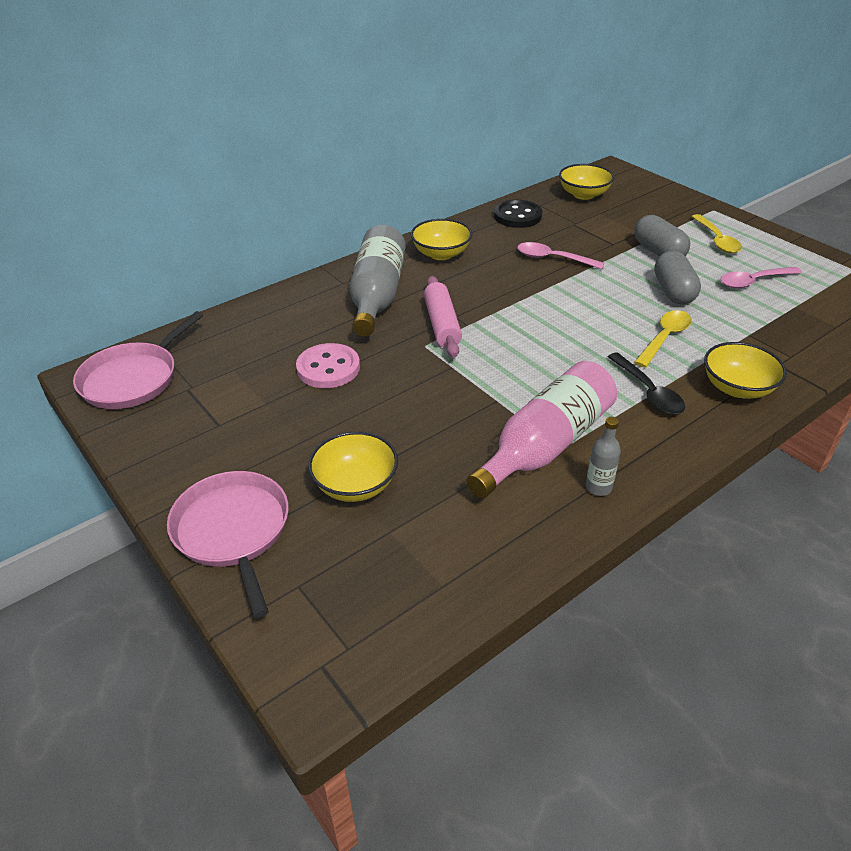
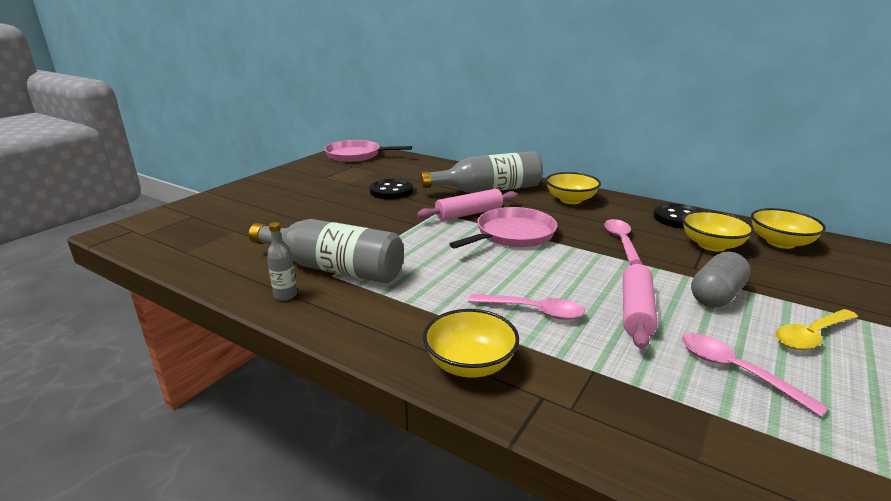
camera: 70 degrees right, 15 degrees down
(233, 531) = (236, 195): pink pan -> pink pan (512, 234)
(328, 368) = (391, 191): pink button -> black button
(355, 485) = (277, 215): yellow bowl -> yellow bowl (711, 245)
(545, 445) = (333, 268): pink bottle -> grey bottle
(648, 392) = (430, 308): black spoon -> none
(664, 338) = (533, 311): yellow spoon -> pink spoon
(673, 291) = (636, 310): grey capsule -> pink rolling pin

